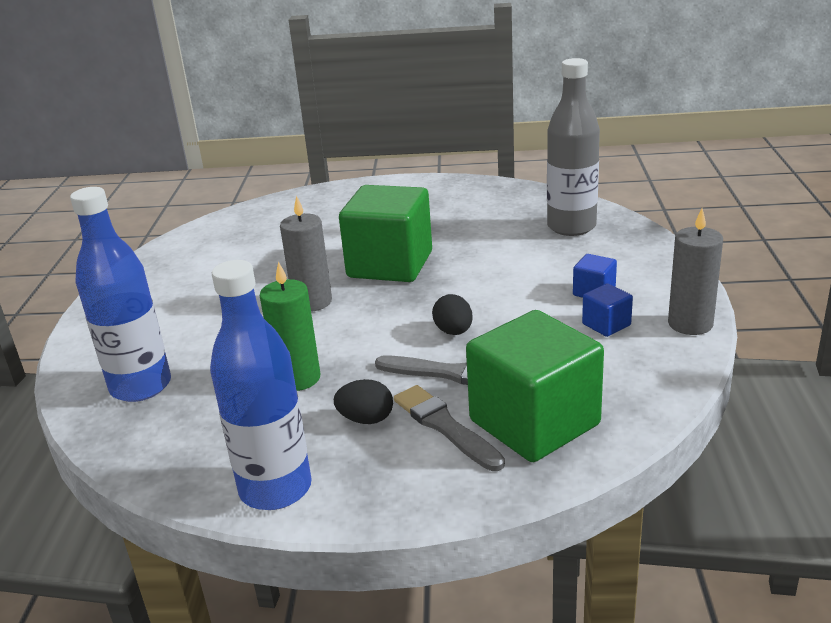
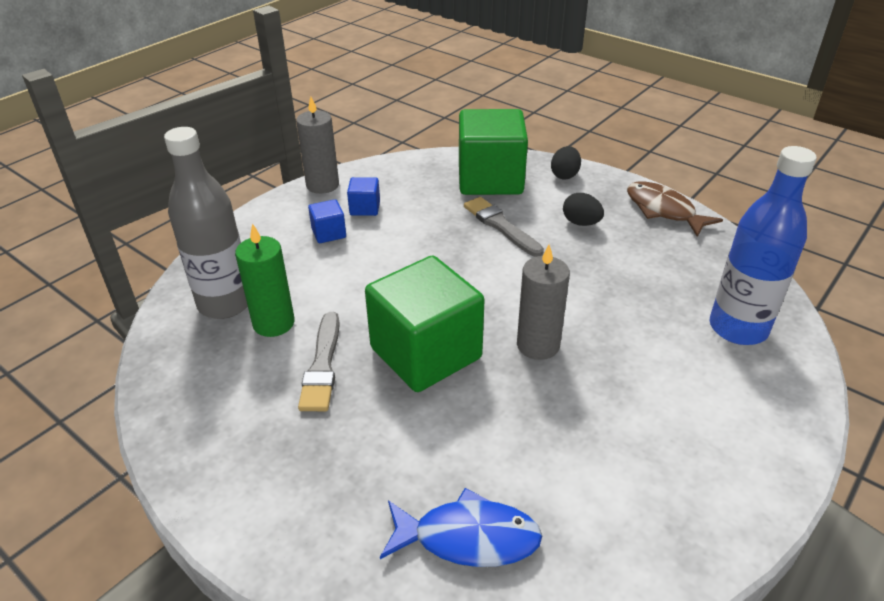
camera: 145 degrees left, 10 degrees up
(275, 489) = (663, 210): blue bottle -> brown fish
(276, 221) = (468, 538): none -> blue fish
(298, 378) = (605, 272): green candle -> green candle (274, 323)
(445, 427) = (539, 198): grey brush -> grey brush (322, 365)
(453, 331) = (461, 253): black egg -> black egg (564, 175)

